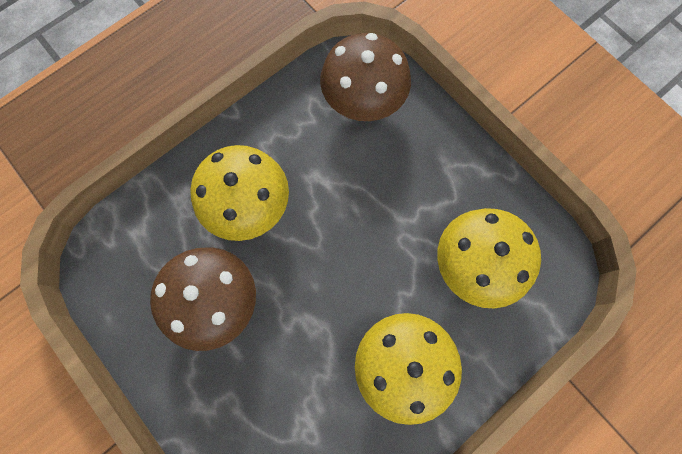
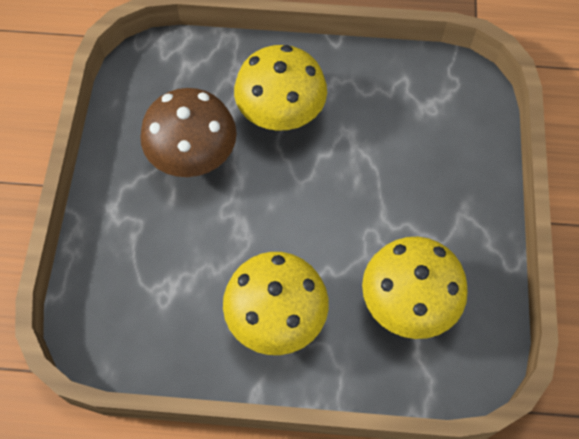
camera: 45 degrees right, 10 degrees down
(363, 99) = (446, 111): brown mushroom -> none

